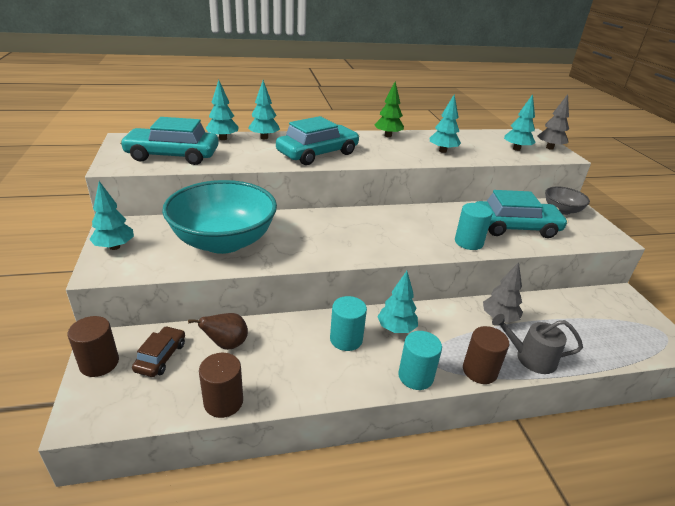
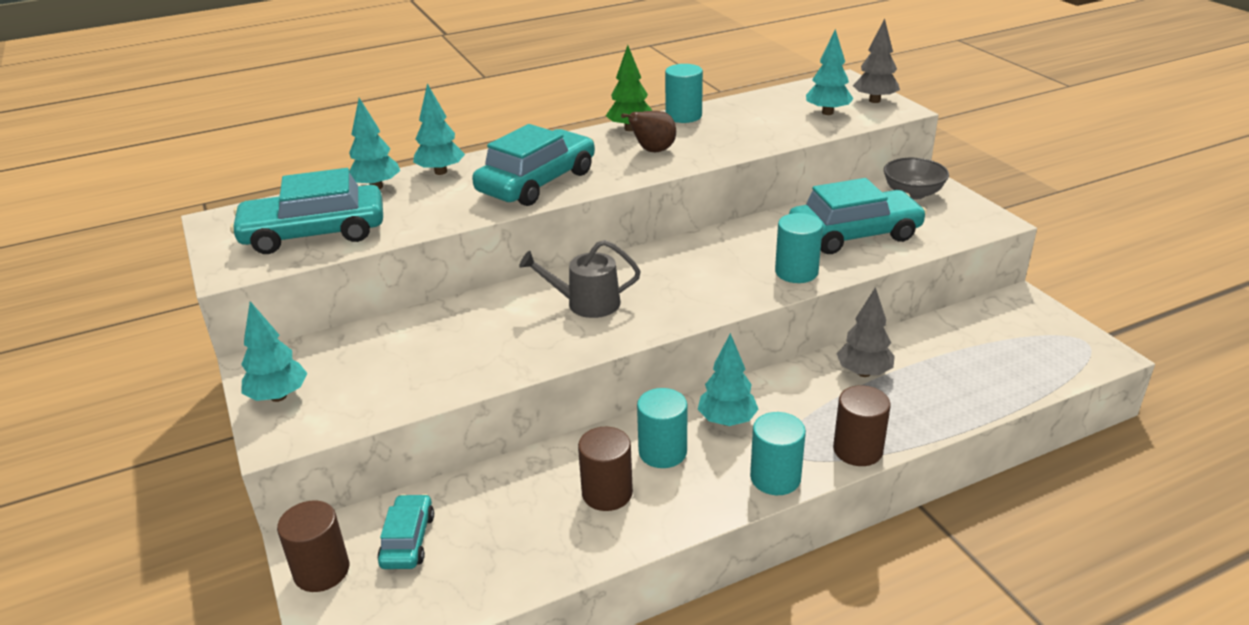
camera: 10 degrees left, 0 degrees up
(161, 357) = (408, 540): brown car -> turquoise car
(223, 241) = (440, 350): turquoise bowl -> none
(223, 402) = (527, 576): brown cylinder -> brown cylinder (607, 493)
(226, 344) = (495, 500): brown pear -> brown pear (653, 151)
(423, 135) = (683, 116): none -> turquoise cylinder
(442, 151) = (721, 138): turquoise tree -> none
(531, 358) = (920, 416): grey watering can -> grey watering can (586, 303)

